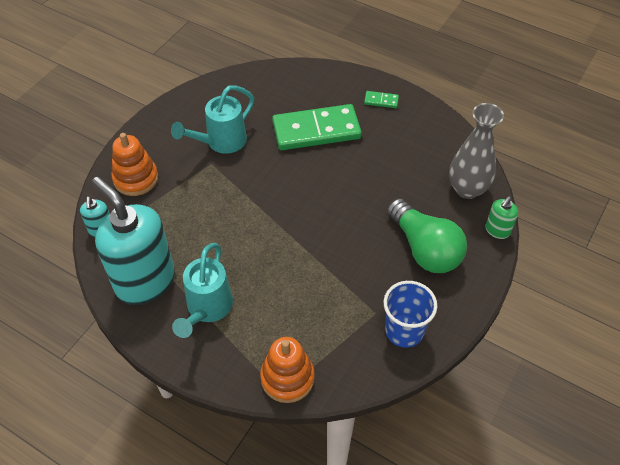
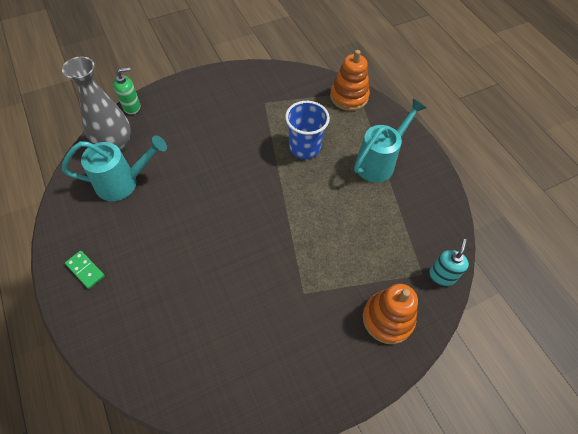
camera: 150 degrees left, 5 degrees up
(145, 281) = (418, 207): turquoise soap dispenser -> none
(221, 142) = (277, 315): turquoise watering can -> turquoise watering can (123, 183)
(316, 130) = (177, 272): green domino -> none
(404, 331) = (256, 85): blue cup -> blue cup (304, 147)
(424, 248) = (193, 122): green light bulb -> none

